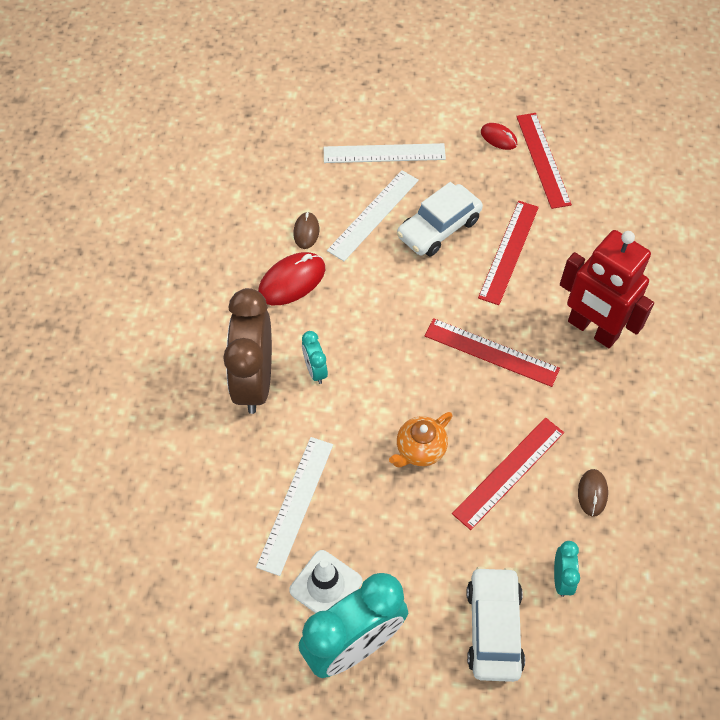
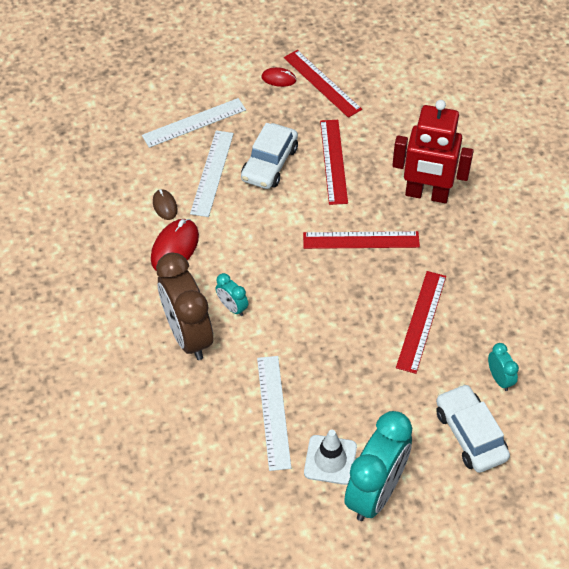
camera: 25 degrees left, 5 degrees down
(420, 450) = (346, 332): orange teapot -> none
(592, 493) = (489, 310): brown mouse -> none

